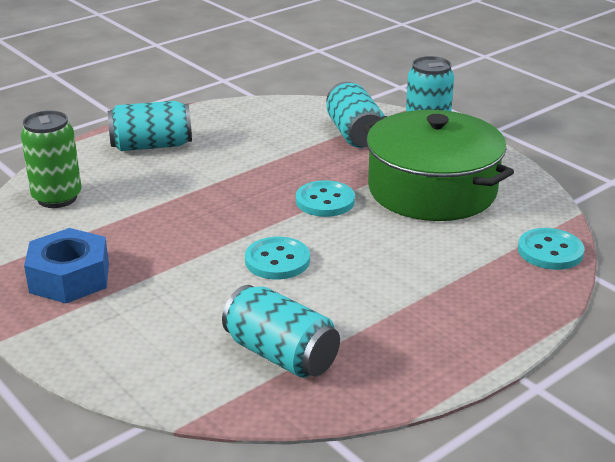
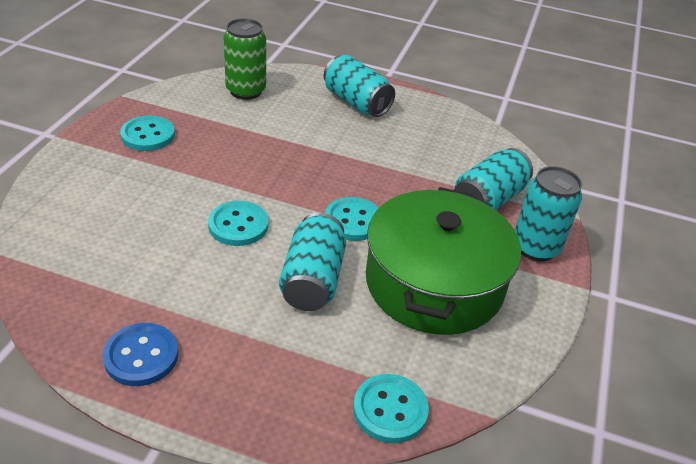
camera: 55 degrees right, 10 degrees up
(69, 278) = (148, 135): blue nut -> turquoise button
(281, 355) = (106, 273): turquoise can -> turquoise can (313, 280)
(413, 357) = (141, 356): none -> blue button

